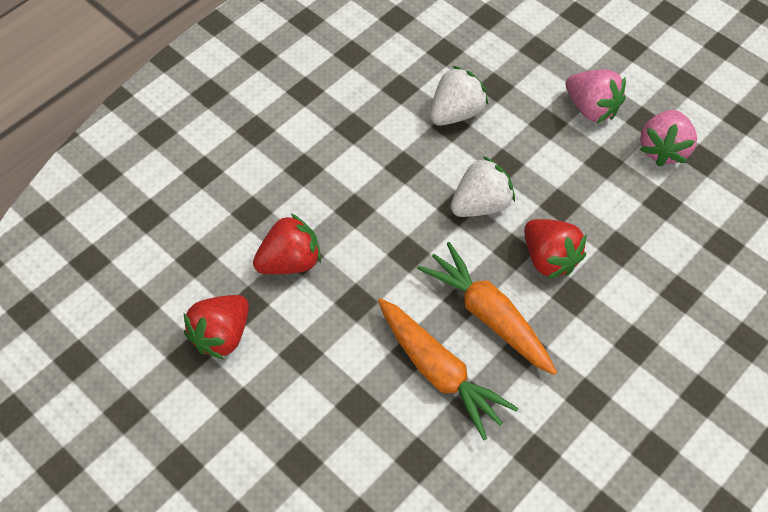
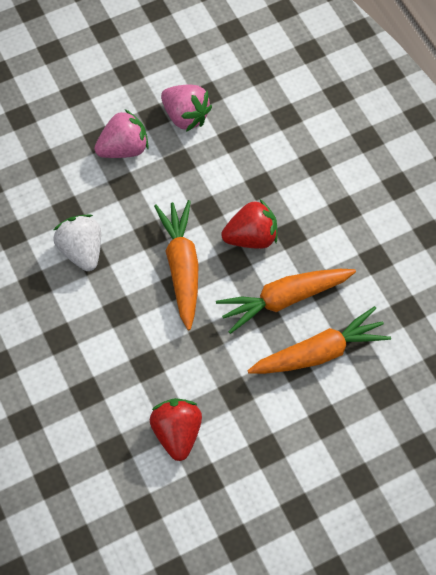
camera: 70 degrees left, 5 degrees up
(222, 335) = (227, 509): red strawberry -> none
(480, 204) = (182, 266): white strawberry -> orange carrot

